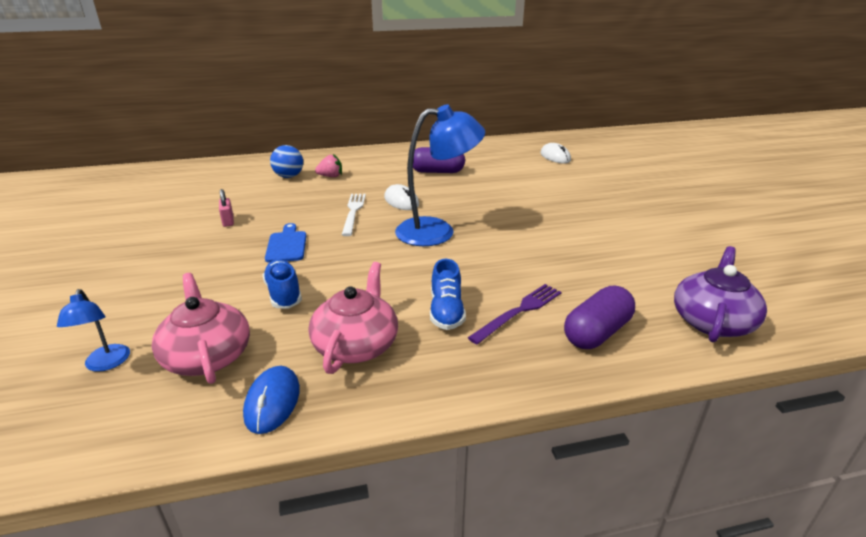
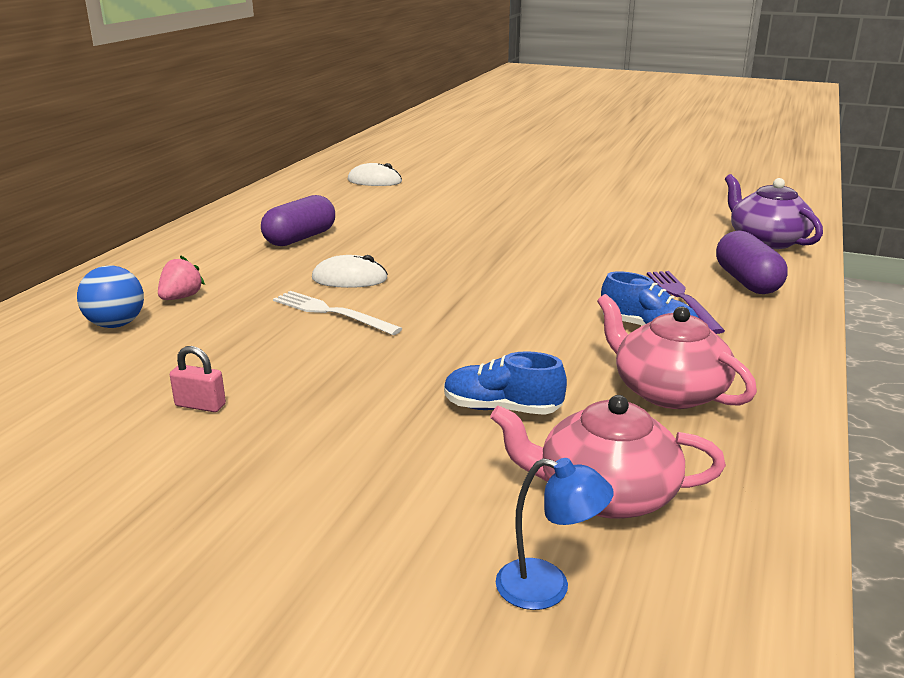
camera: 55 degrees left, 5 degrees down
(272, 402) = (742, 466): blue mouse -> none
(286, 245) = (362, 377): blue cutting board -> none
(437, 231) = (464, 283): blue lamp -> none

